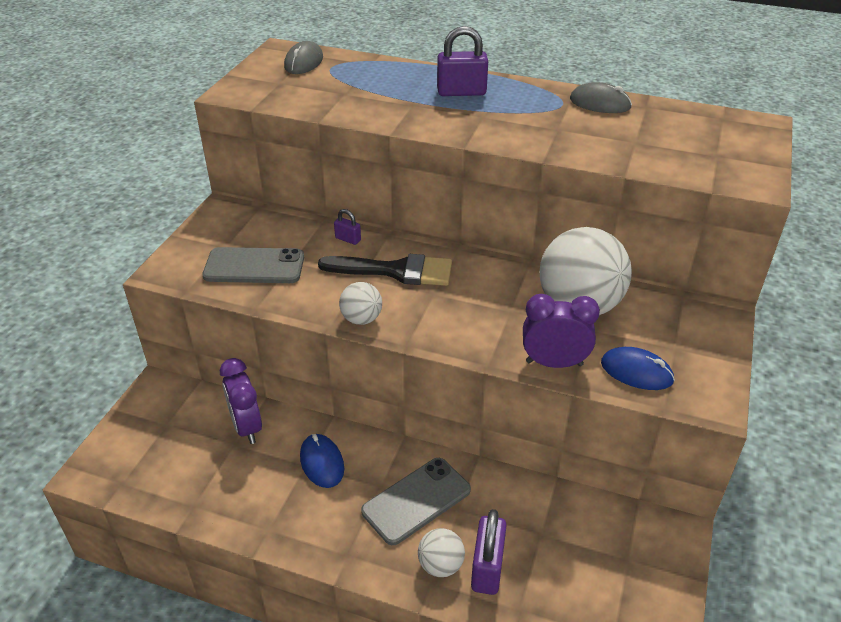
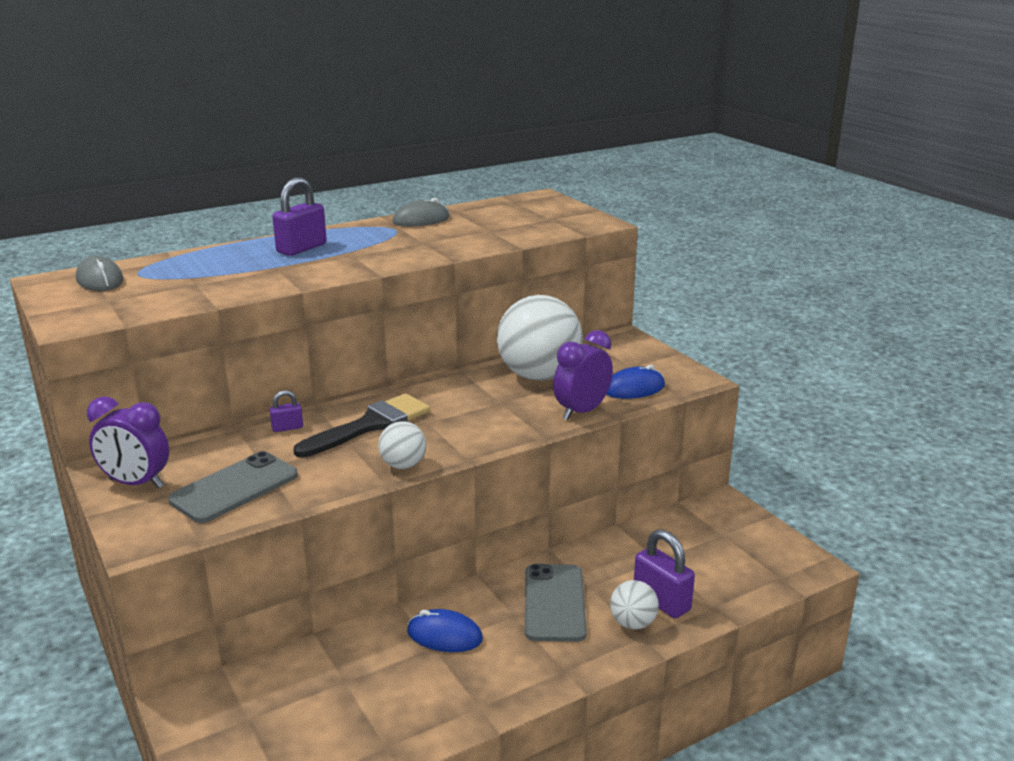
camera: 50 degrees left, 15 degrees down
(246, 427) = (335, 662): purple clock -> purple clock (136, 483)

